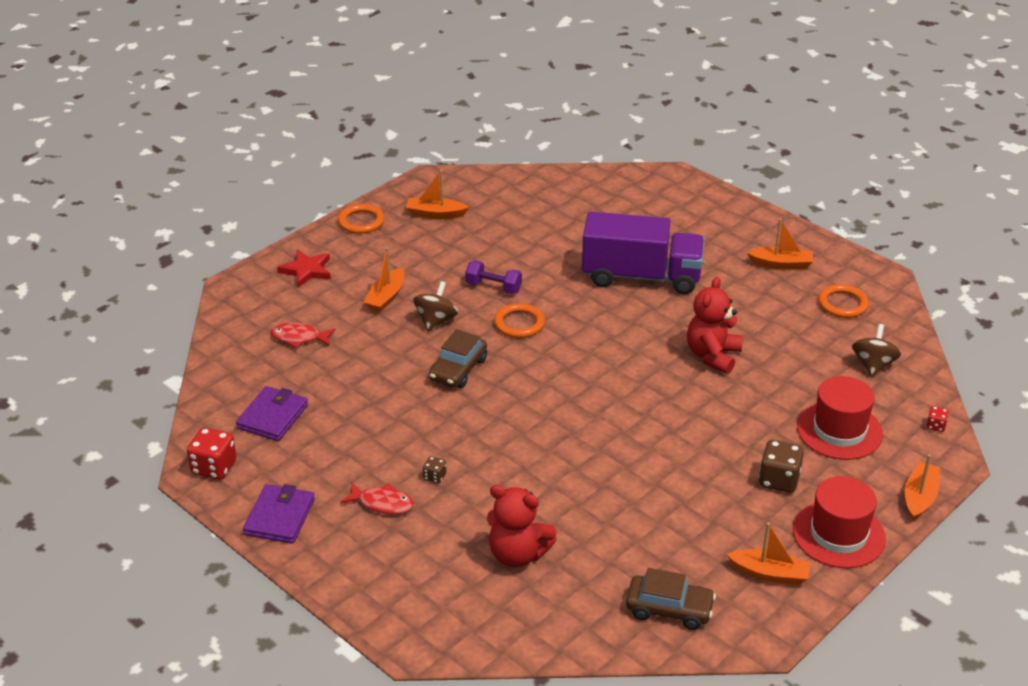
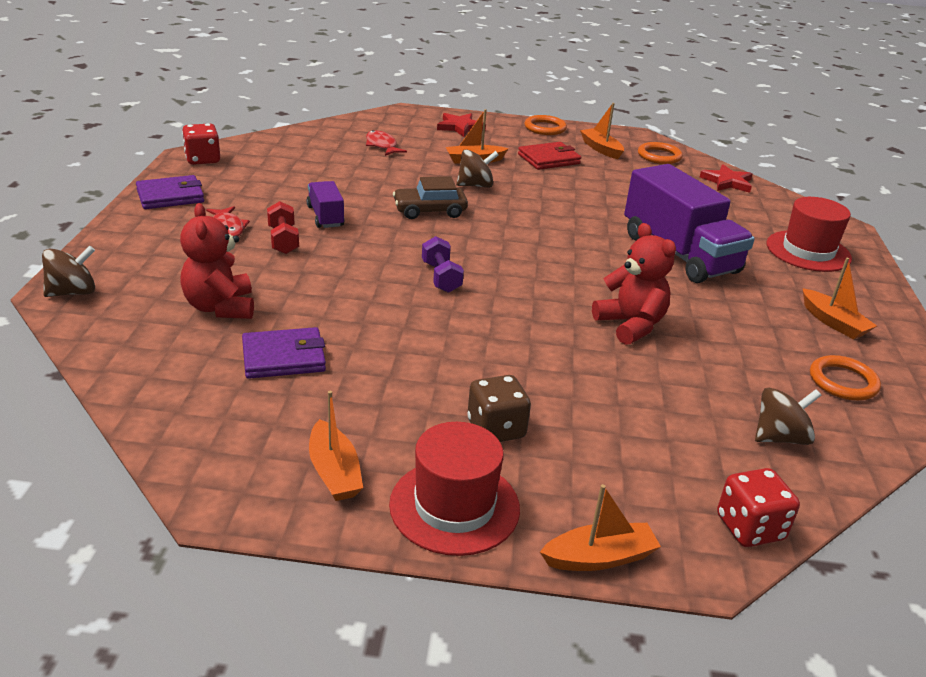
camera: 50 degrees right, 5 degrees down
(272, 417) = (282, 162): purple wallet -> purple wallet (283, 357)
(413, 434) = (325, 216): none -> purple truck
(419, 635) = (73, 292): none -> brown spinning top
(426, 254) = (548, 159): none -> red wallet
(434, 477) = (283, 240): brown dice -> red dumbbell
(493, 287) = (553, 195): purple dumbbell -> purple dumbbell (441, 277)
(519, 323) = (525, 218): orange ring -> orange ring (659, 156)
(557, 184) = (727, 182): none -> red star
(669, 609) = (215, 418): brown car -> none
(712, 356) = (630, 325): red teddy bear -> red teddy bear turned 75 degrees clockwise
(839, 430) = (633, 448): red hat -> red hat (808, 251)
(936, 426) = (750, 528): red dice -> red dice, size x1.97

